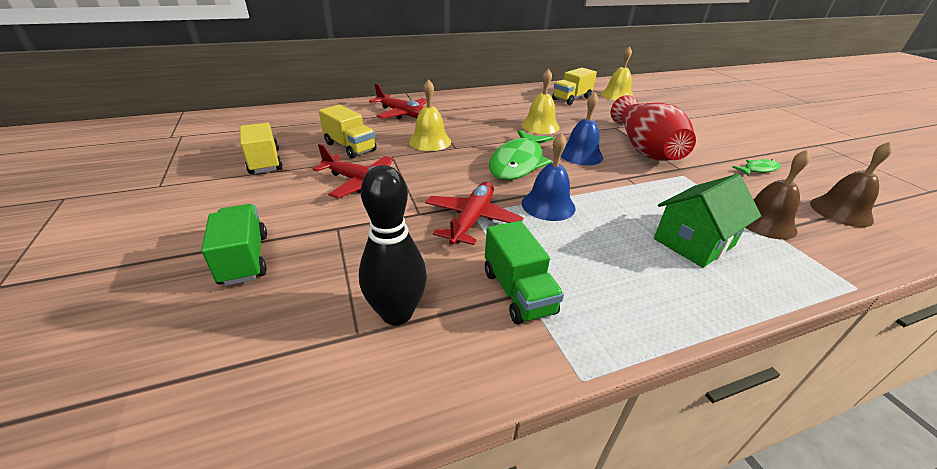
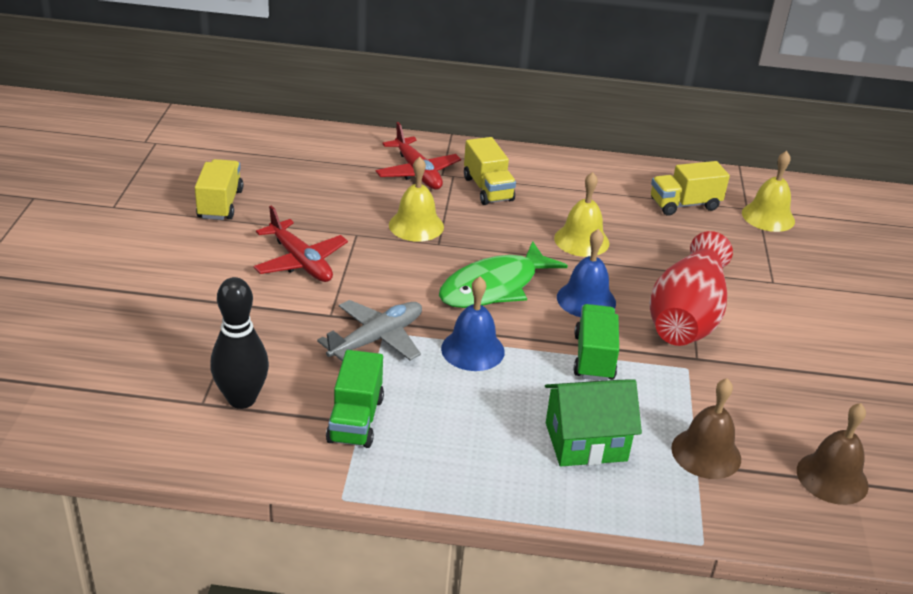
camera: 25 degrees right, 0 degrees up
(244, 259) = (151, 309): green truck -> green truck (594, 357)
(350, 147) = (319, 209): yellow truck -> yellow truck (488, 189)
(472, 220) = (376, 339): red plane -> grey plane
(758, 169) = (809, 394): green fish -> none

